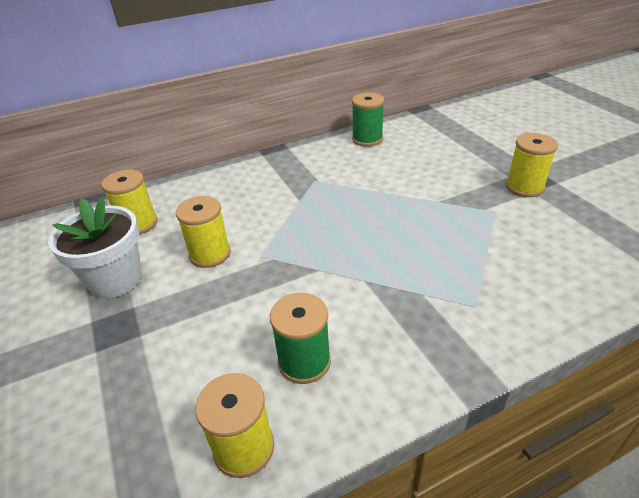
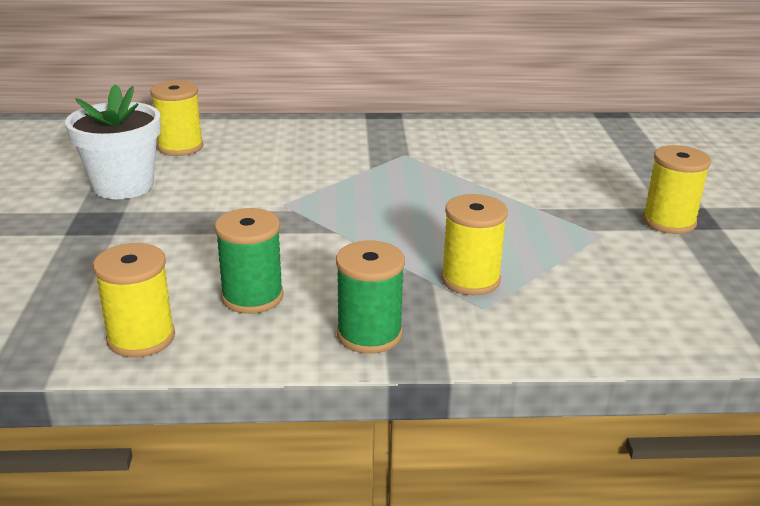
camera: 20 degrees right, 10 degrees down
(210, 254) = (232, 190): yellow spool -> yellow spool (470, 280)
(367, 139) = (508, 130): green spool -> green spool (369, 334)

